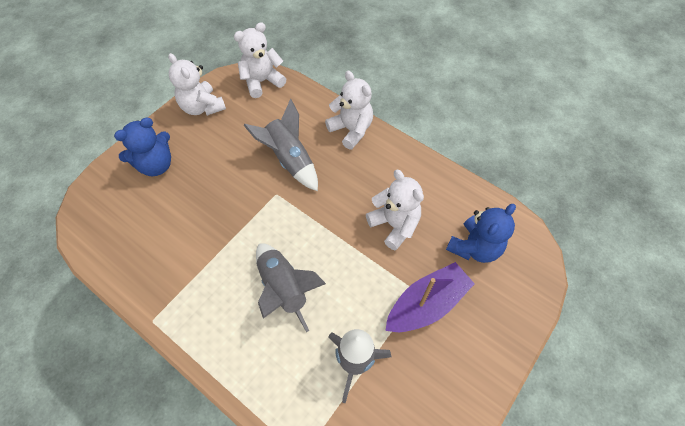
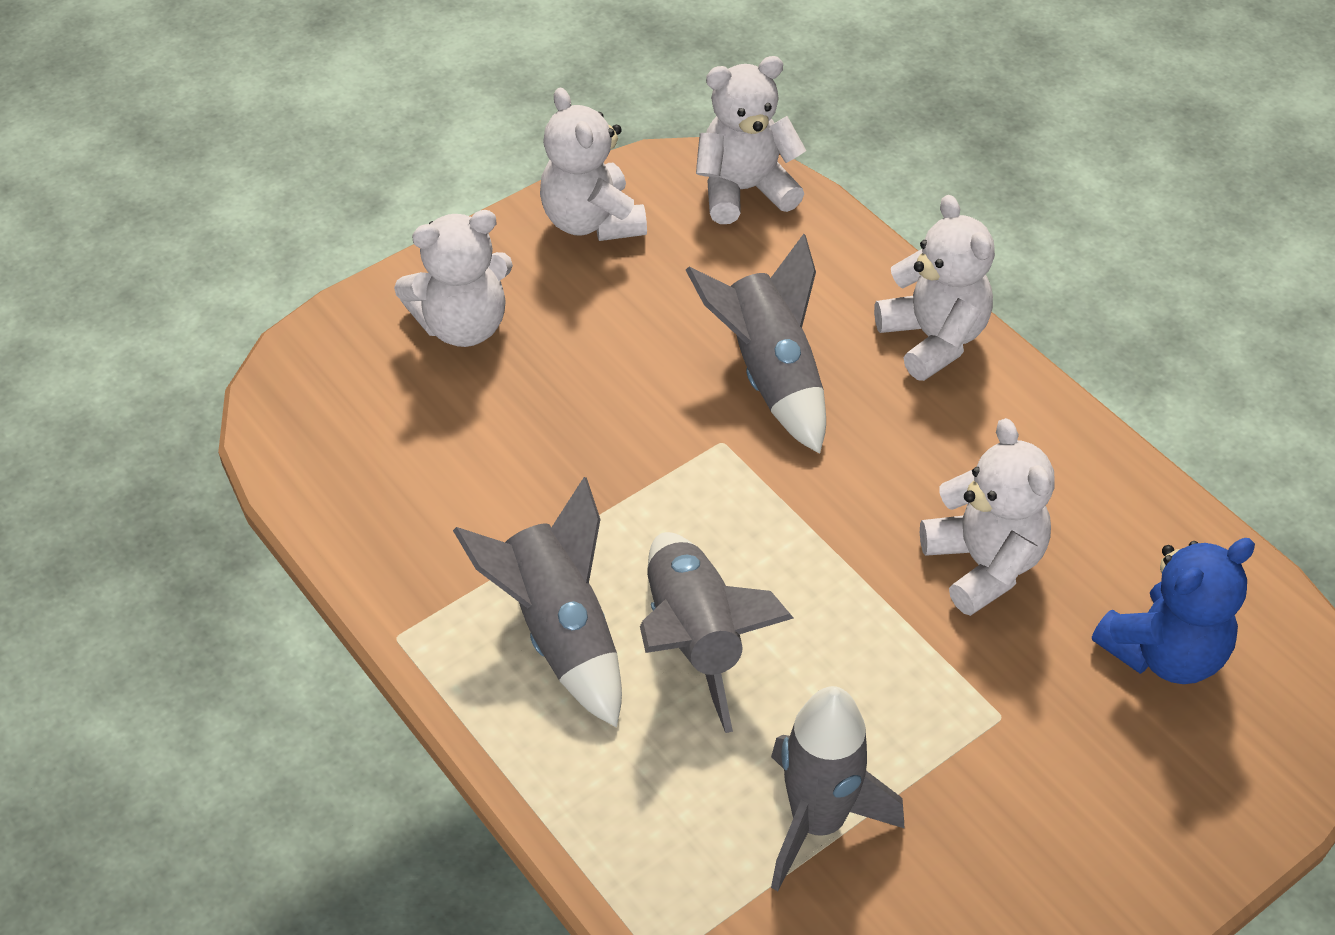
camera: 15 degrees right, 10 degrees down
(156, 165) = (463, 325): blue teddy bear -> white teddy bear
(225, 300) = (559, 632): none -> grey rocket
(426, 304) = (1015, 743): purple boat -> none

